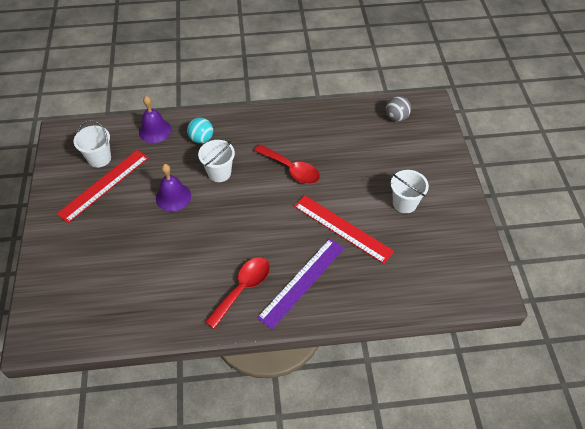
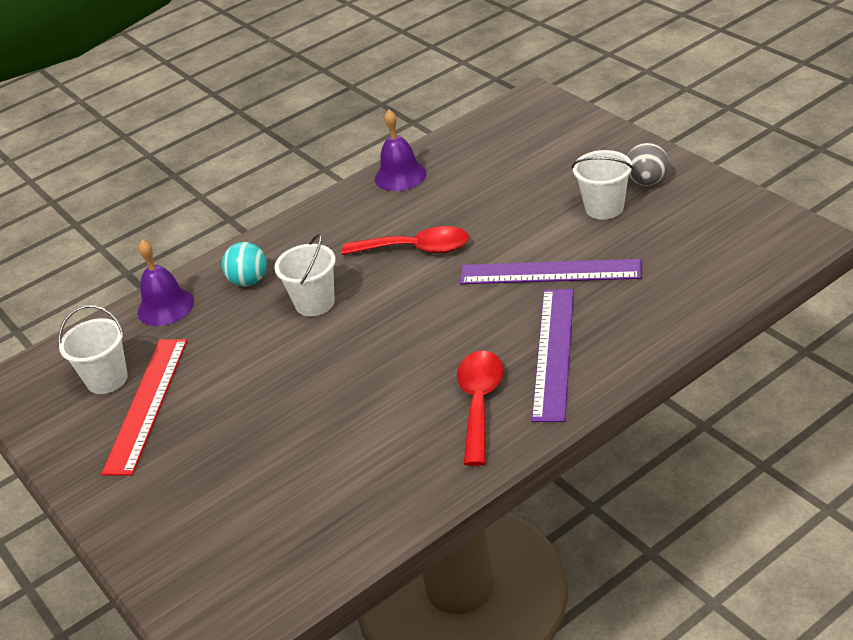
camera: 25 degrees left, 15 degrees down
(173, 197) = (272, 362): purple bell -> purple bell (400, 175)
(342, 228) = (550, 272): red ruler -> purple ruler
(396, 117) = (503, 131): grey ball -> grey ball (647, 181)

